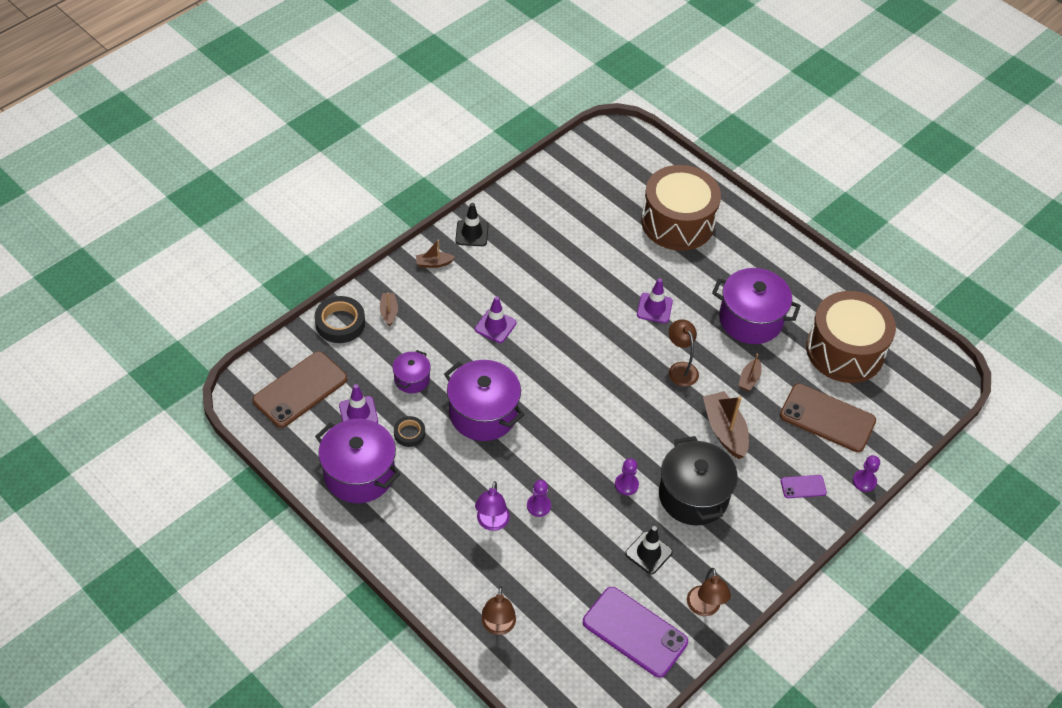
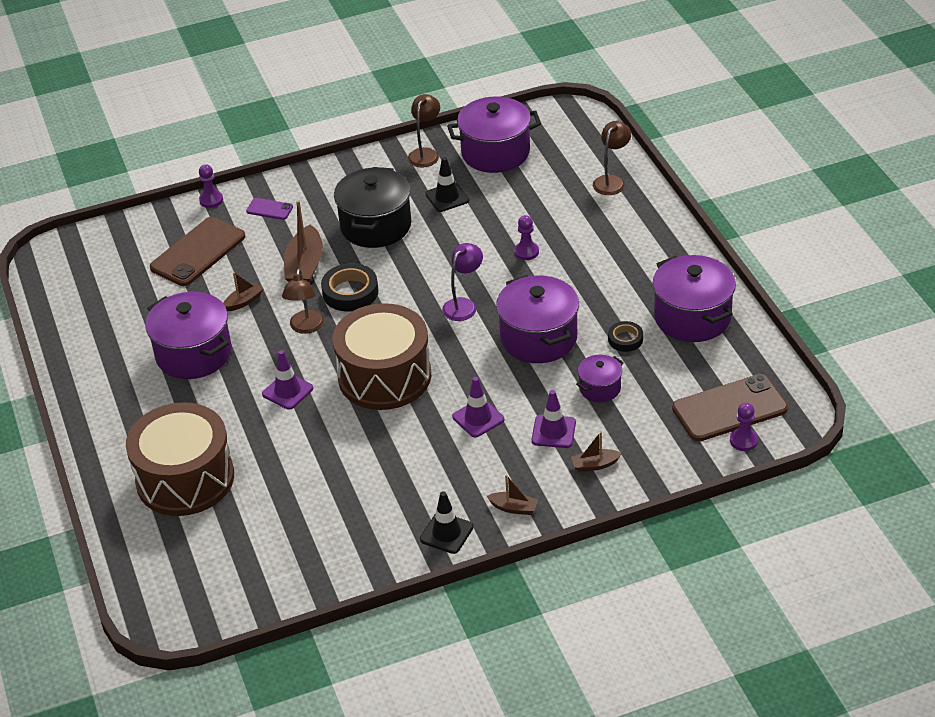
camera: 150 degrees left, 10 degrees down
(340, 323) = (658, 467): black tape -> black tape (350, 292)
(358, 413) = (672, 370): purple traffic cone -> purple traffic cone (553, 431)
(389, 312) = (595, 465): brown boat -> brown boat turned 60 degrees clockwise
(491, 523) = (579, 250): purple lamp -> purple lamp (463, 305)
(626, 484) = (432, 248): purple pawn -> purple pawn (743, 441)
(635, 632) = (495, 153): purple phone -> purple pot
(827, 418) = (198, 252): brown phone -> brown phone turned 75 degrees clockwise
(845, 350) = (124, 302): brown drum -> brown drum (384, 376)

